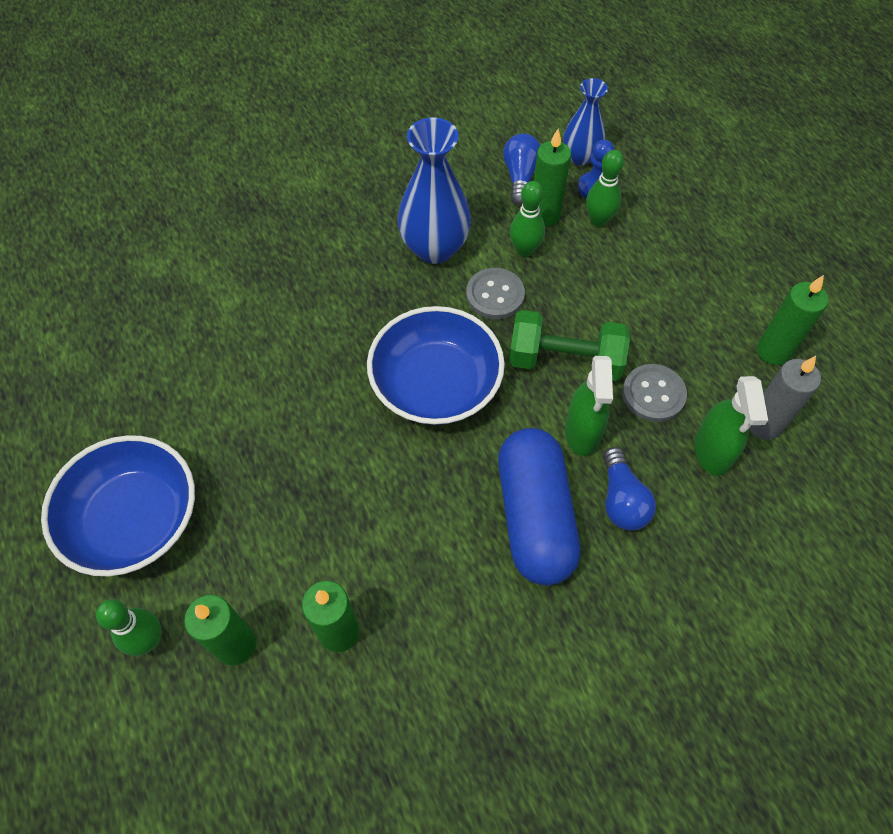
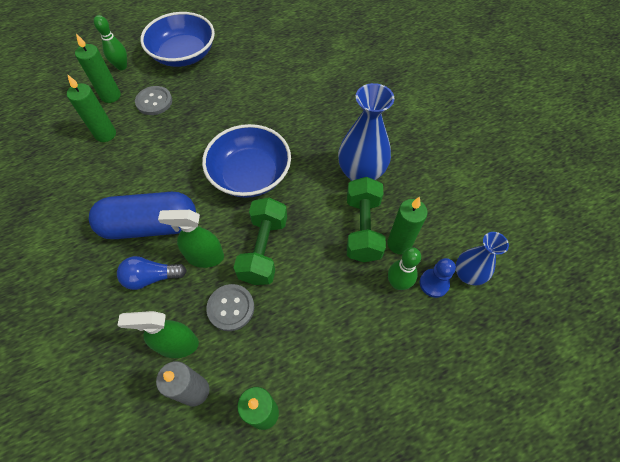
camera: 90 degrees right, 0 degrees up
(495, 295) = (321, 208): grey button -> grey button (154, 102)
(520, 177) = (437, 228): blue light bulb -> none
(524, 250) = (362, 228): green bowling pin -> green dumbbell

